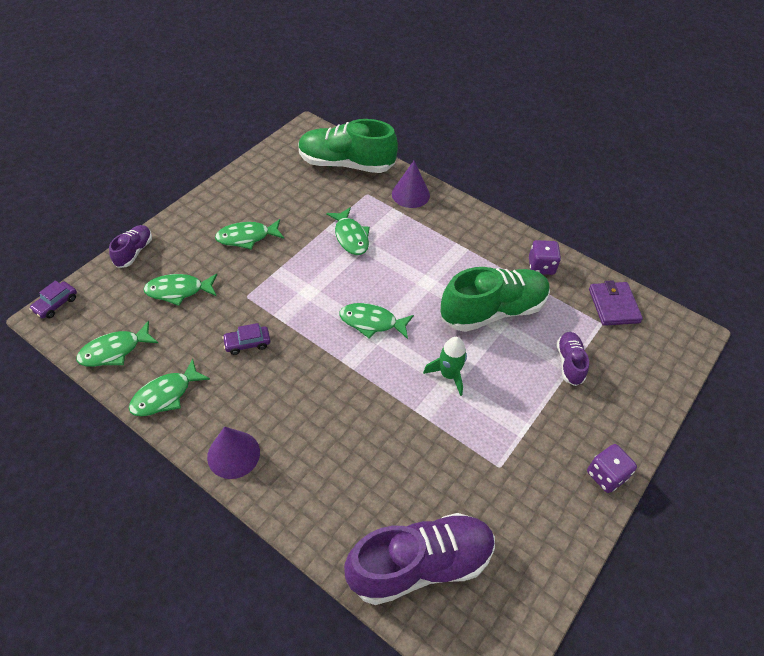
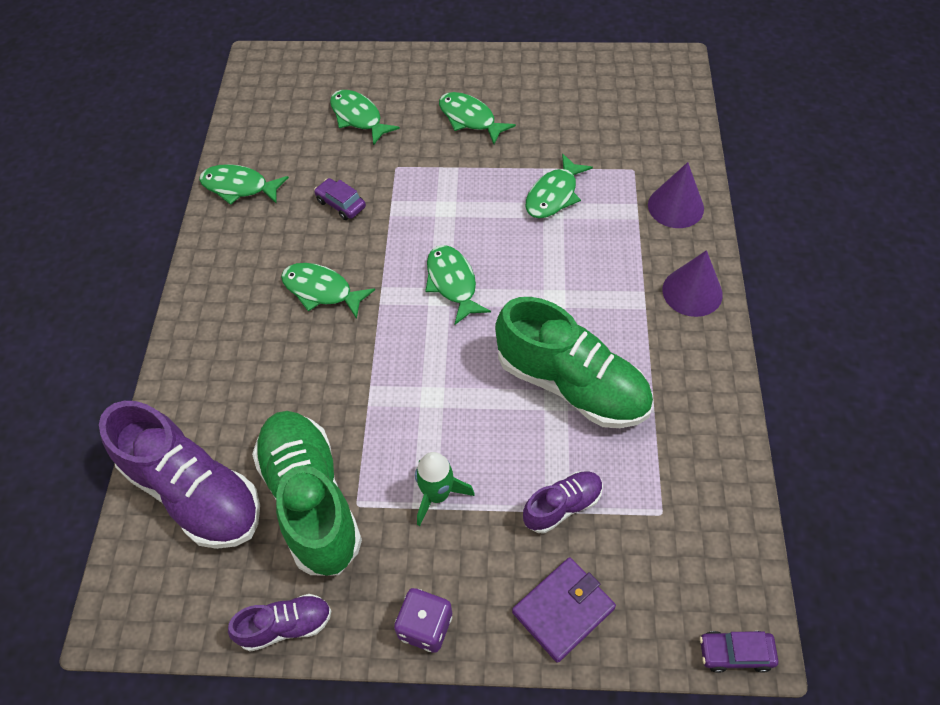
camera: 60 degrees right, 5 degrees up
(56, 304) = (274, 55): purple car -> purple car (735, 653)
(115, 351) = (258, 124): green fish -> green fish (321, 291)
(134, 252) = (375, 59): purple shoe -> purple shoe (285, 626)
(233, 454) = (213, 273): purple cone -> purple cone (692, 292)
(346, 164) = (659, 125): green shoe -> green shoe (311, 500)
(448, 375) = (440, 391): green rocket -> green rocket (437, 495)
(541, 266) = (694, 397): purple dice -> none
(613, 305) = (706, 514): purple wallet -> purple wallet (563, 610)

